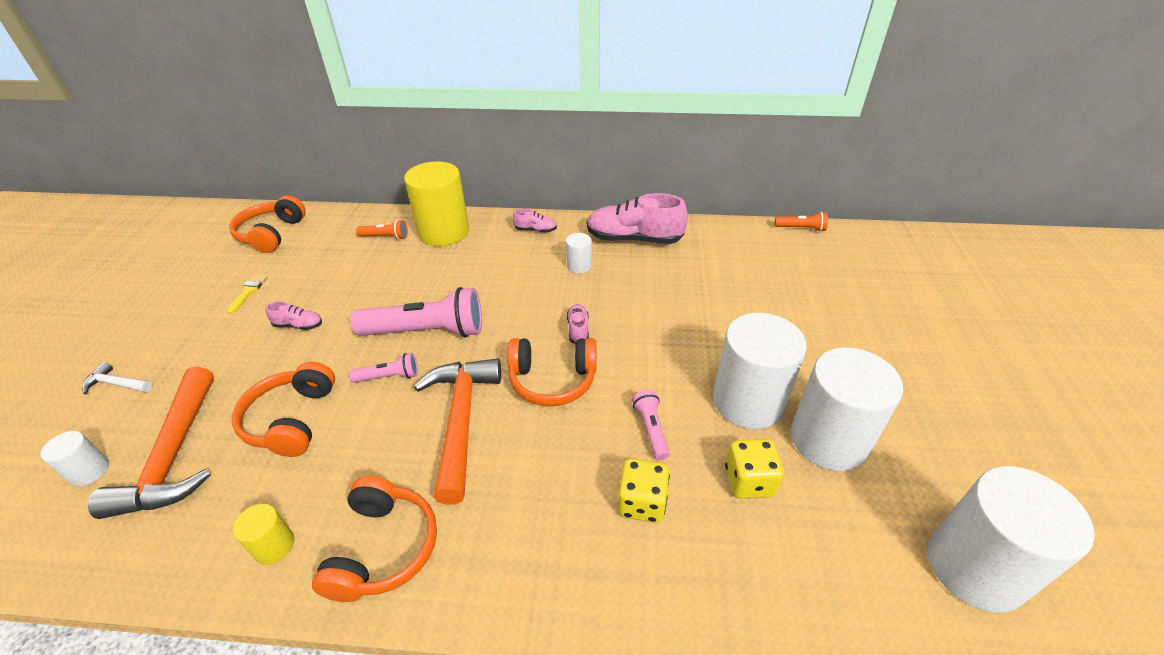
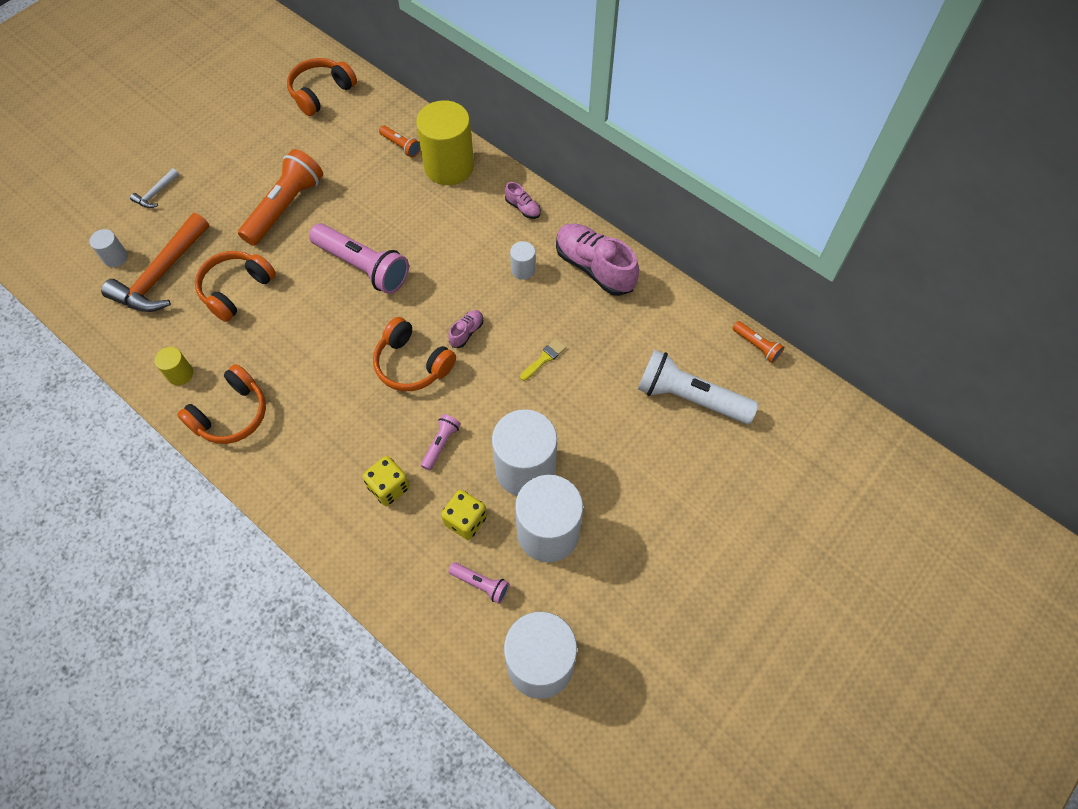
camera: 35 degrees right, 20 degrees up
(116, 384) = (156, 193): white hammer -> white hammer turned 105 degrees counterclockwise
(248, 291) = (272, 151): yellow brush -> yellow brush (544, 358)
(298, 325) = (285, 207): pink shoe -> orange flashlight
(389, 377) = (312, 292): pink flashlight -> pink flashlight (481, 584)
(461, 420) = (331, 357): orange hammer -> none
(801, 279) = (690, 397): none -> white flashlight

